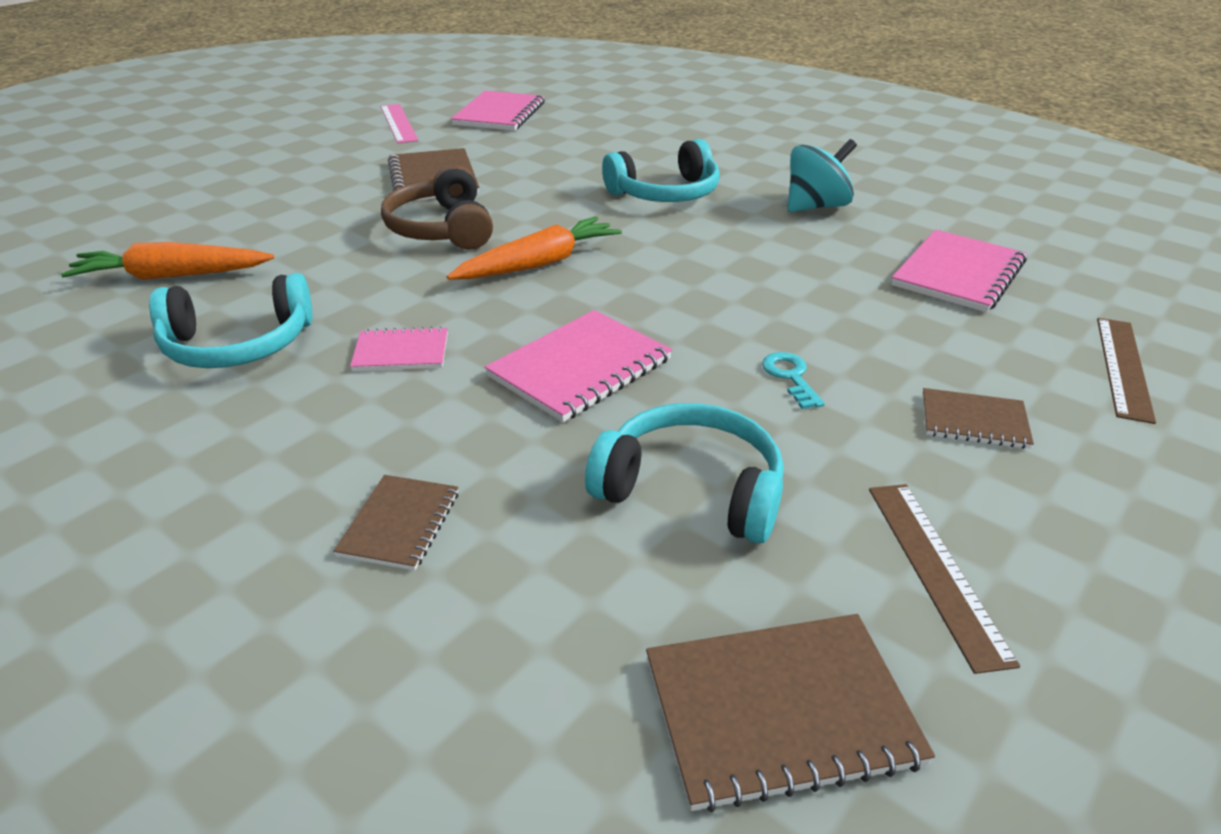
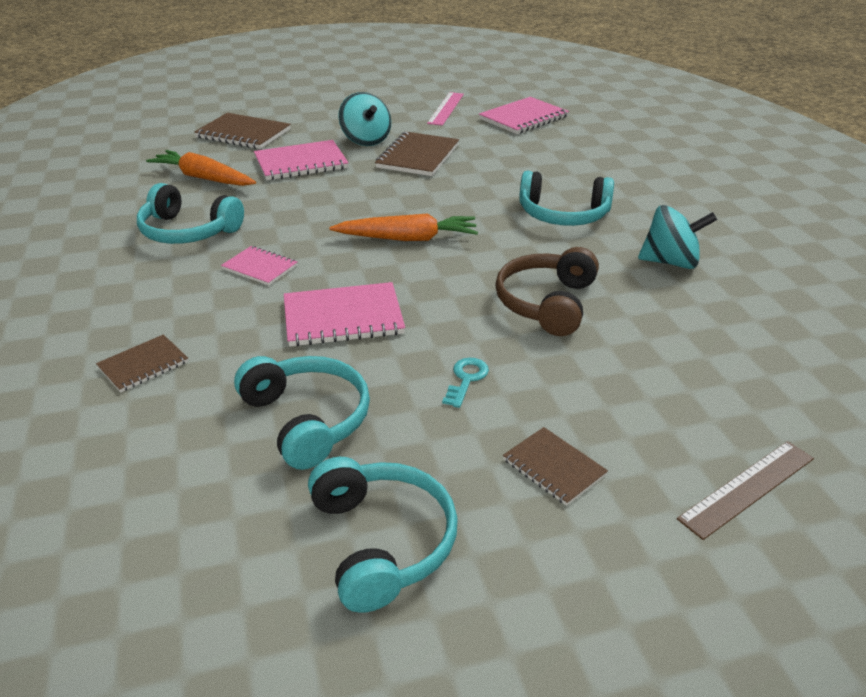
camera: 35 degrees right, 0 degrees up
(345, 177) = (366, 140): none -> turquoise spinning top
(441, 228) = (379, 194): brown headphones -> brown headphones (546, 303)
(780, 711) = (189, 561): brown notebook -> brown notebook (243, 133)
(936, 569) = (382, 542): brown ruler -> turquoise headphones
(958, 274) = (714, 357): pink notebook -> pink notebook (301, 163)

